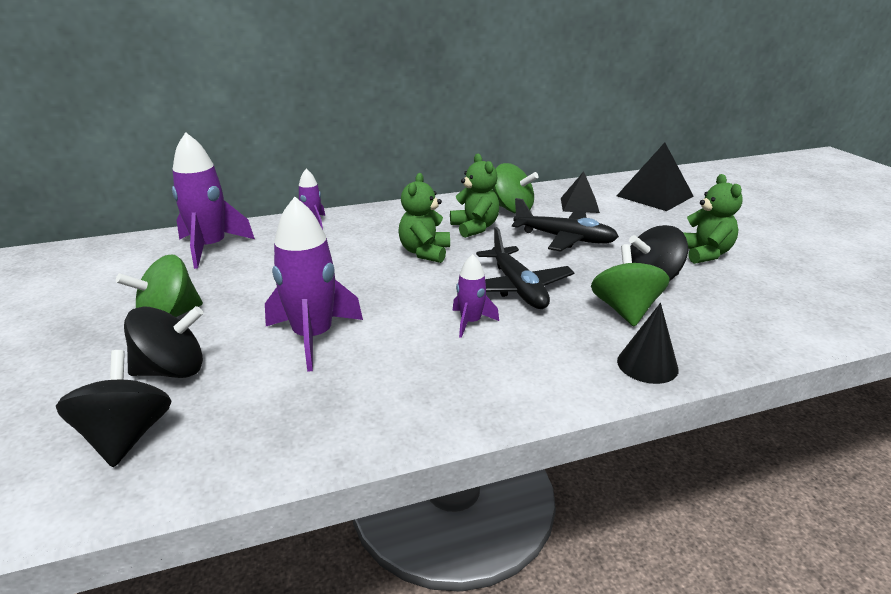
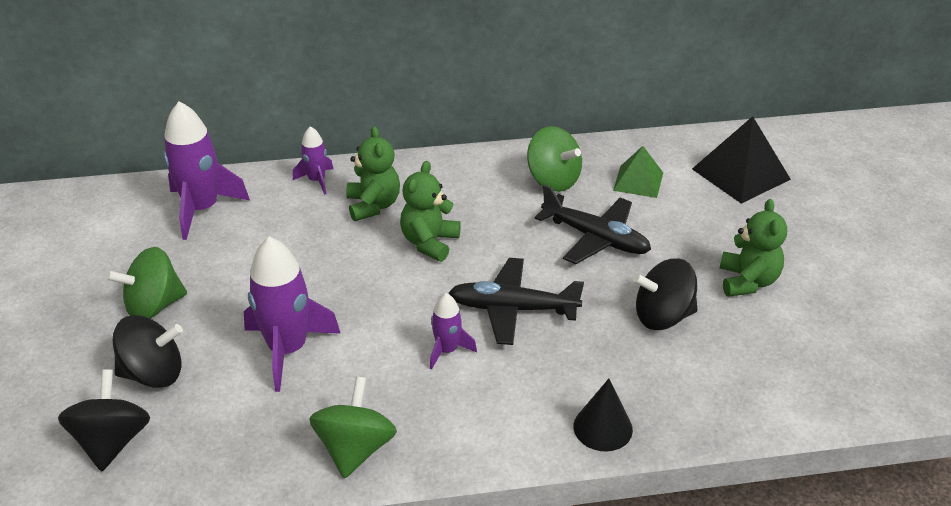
camera: 10 degrees right, 10 degrees up
(475, 228) = (498, 208): green teddy bear -> green teddy bear (373, 205)
(517, 288) = (512, 309): black plane -> black plane turned 105 degrees clockwise
(579, 205) = (638, 181): black pyramid -> green pyramid
(625, 310) = (614, 354): green spinning top -> green spinning top (355, 449)

